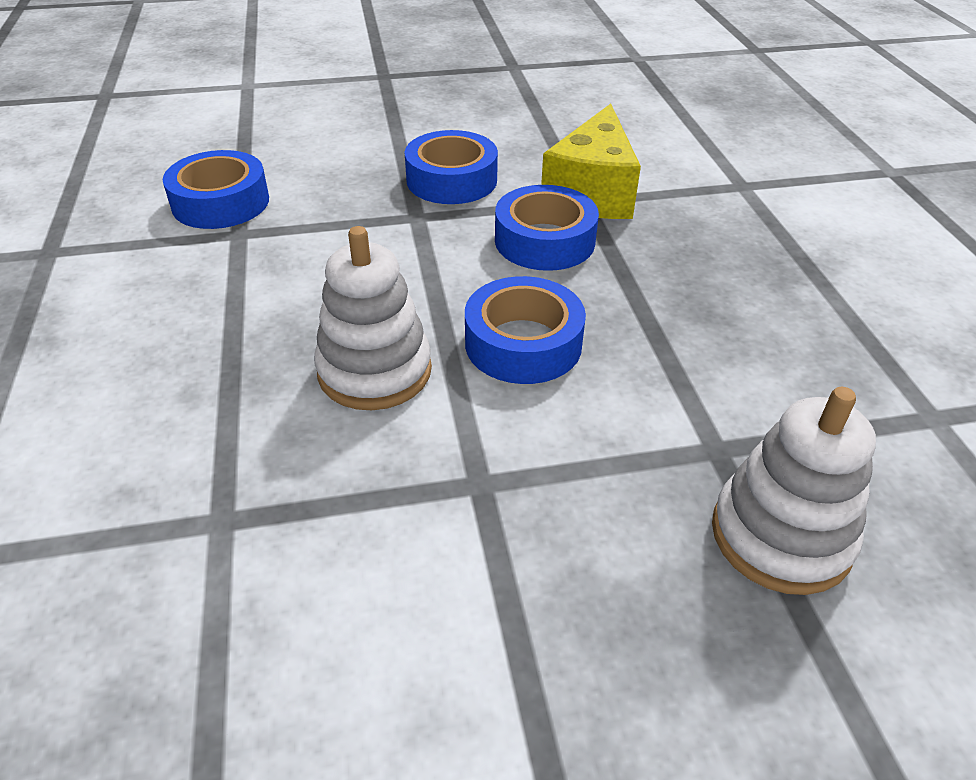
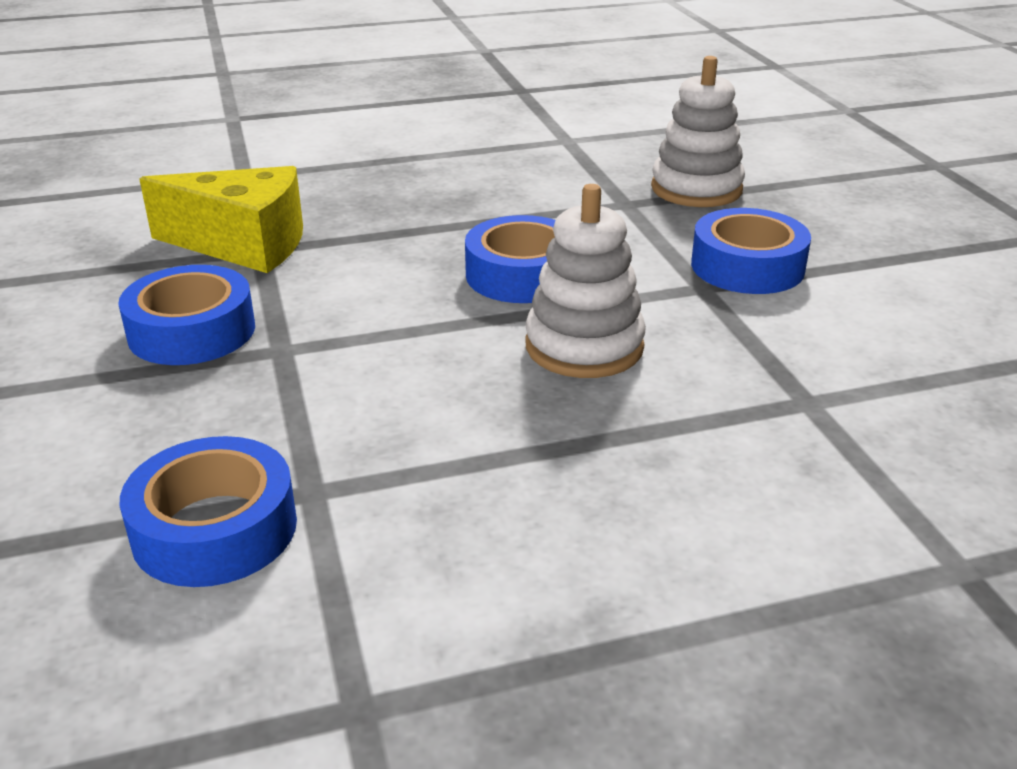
camera: 95 degrees left, 10 degrees down
(544, 241) = (344, 269): blue tape -> blue tape (747, 266)

